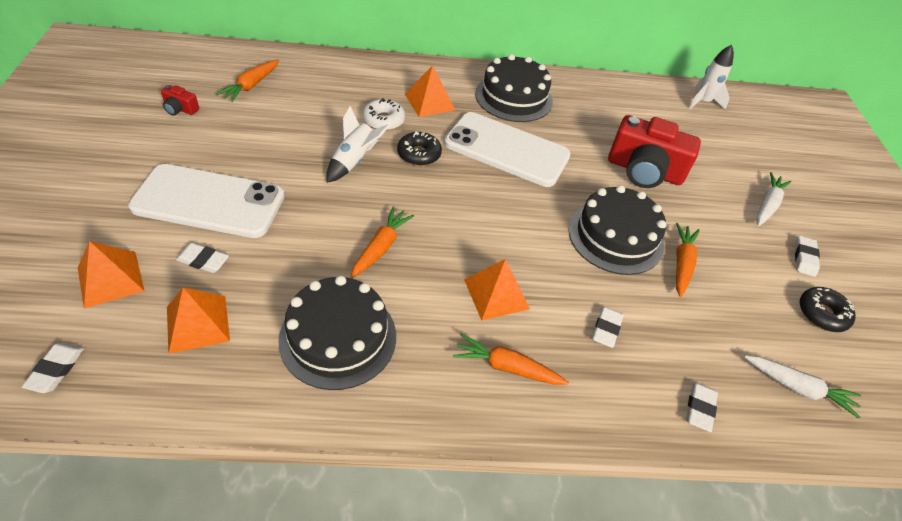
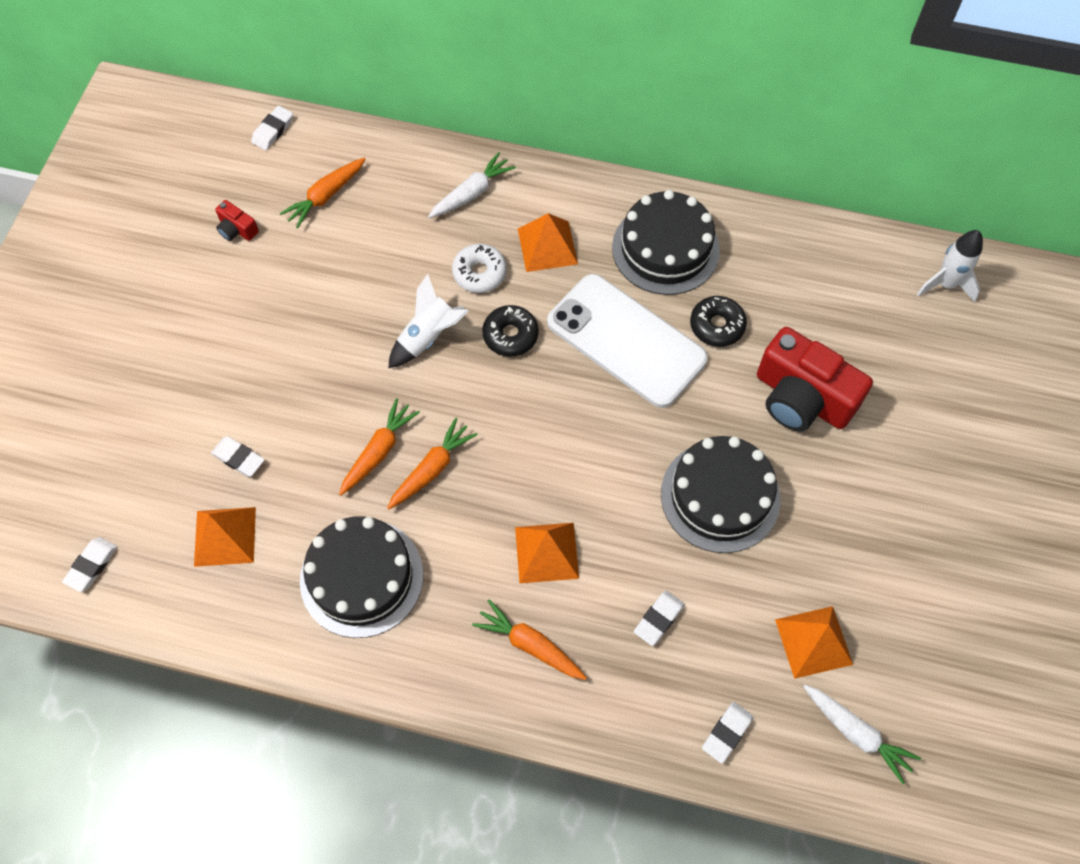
camera: 20 degrees right, 15 degrees up
(110, 279) = (145, 467): orange pyramid -> orange pyramid (813, 641)
(209, 201) = (254, 377): white phone -> none
(681, 263) = (789, 547): orange carrot -> orange carrot (379, 451)
(767, 205) = (952, 476): white carrot -> white carrot (472, 193)
(804, 258) = (961, 566): white eraser -> white eraser (273, 130)
(822, 314) = (940, 647): black donut -> black donut (717, 326)

